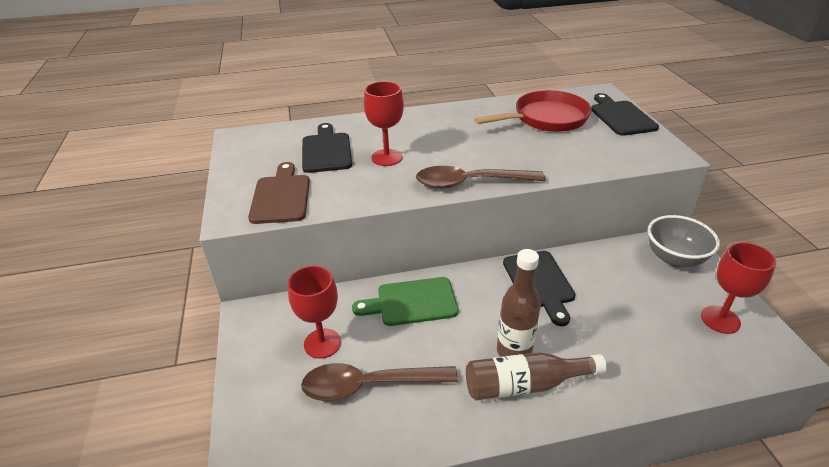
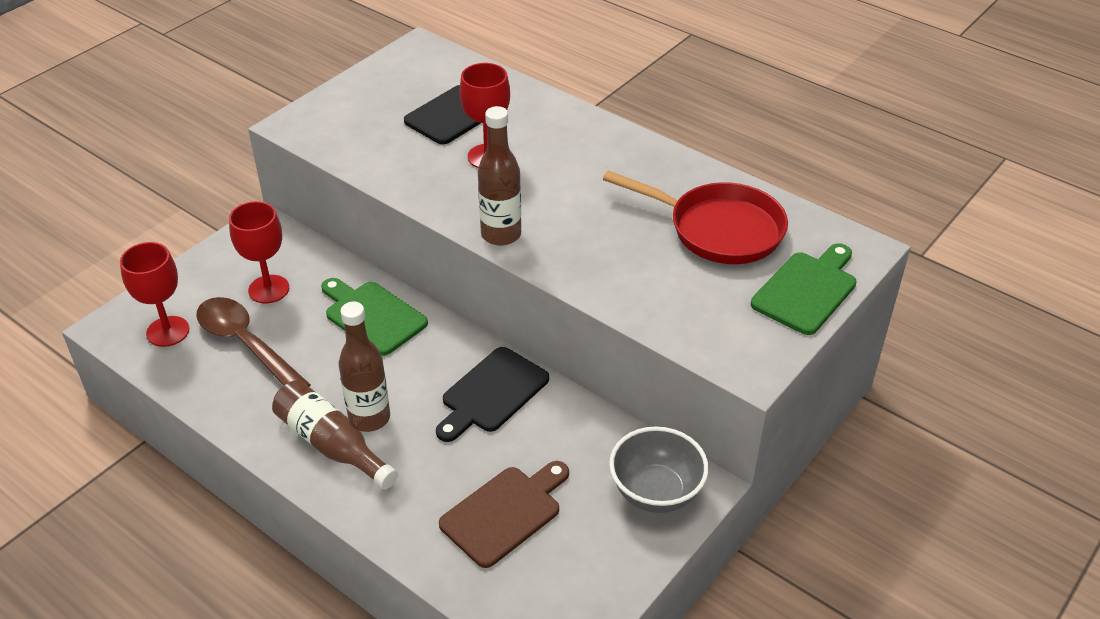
camera: 50 degrees right, 5 degrees up
(281, 196) = (350, 132): brown cutting board -> brown cutting board (505, 513)
(470, 183) = (501, 235): brown spoon -> brown bottle
(621, 117) = (806, 290): black cutting board -> green cutting board
(720, 319) = (572, 567): red goblet -> red goblet (168, 331)

